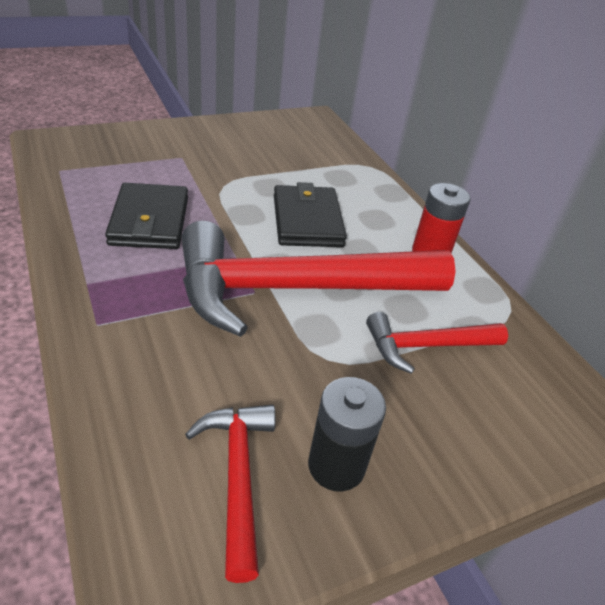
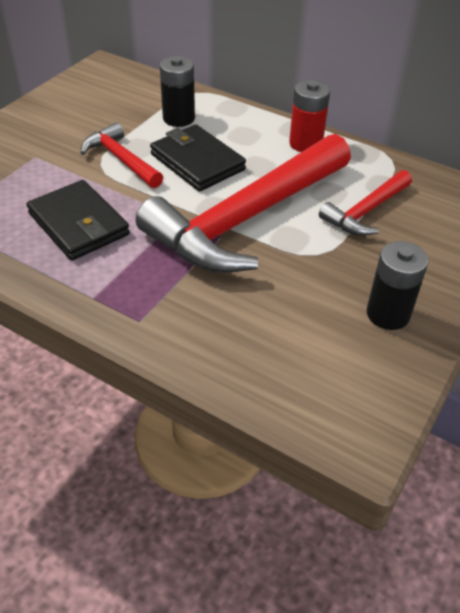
camera: 30 degrees left, 5 degrees up
(237, 477) = (342, 355): red hammer -> red hammer (121, 159)
(332, 180) = (178, 118): none -> black battery

